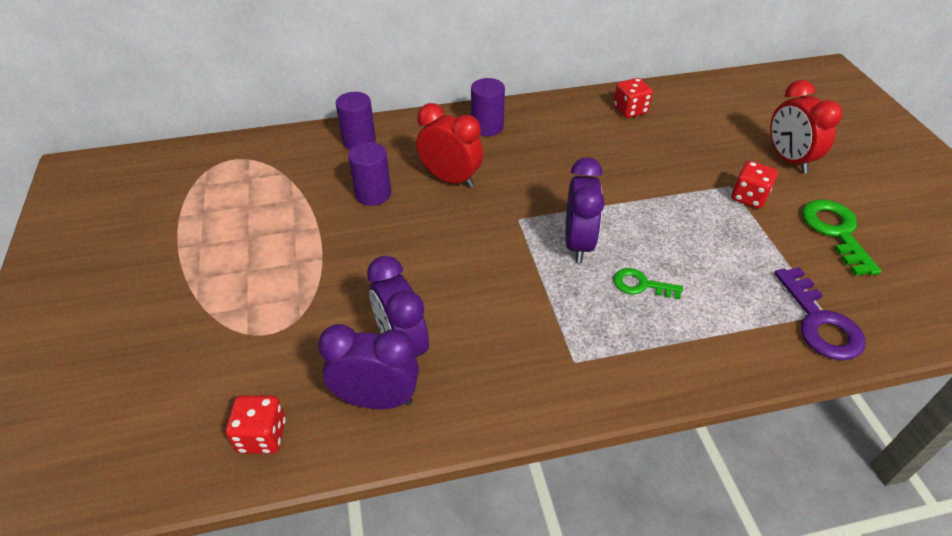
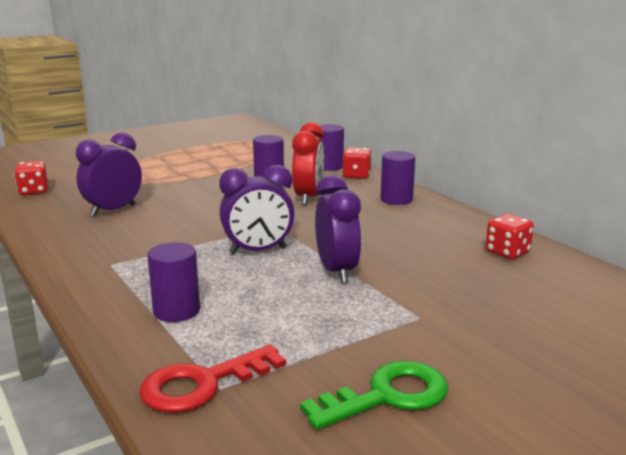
camera: 70 degrees right, 25 degrees down
(377, 399) = (64, 211): purple clock -> purple clock (337, 271)
(641, 285) = (216, 282): green key -> none
(695, 321) = (176, 311): none -> purple cylinder
(749, 197) = (408, 330): red dice -> red dice (356, 175)
(788, 159) = (524, 356): red clock -> none
(819, 322) = (203, 384): purple key -> red key

